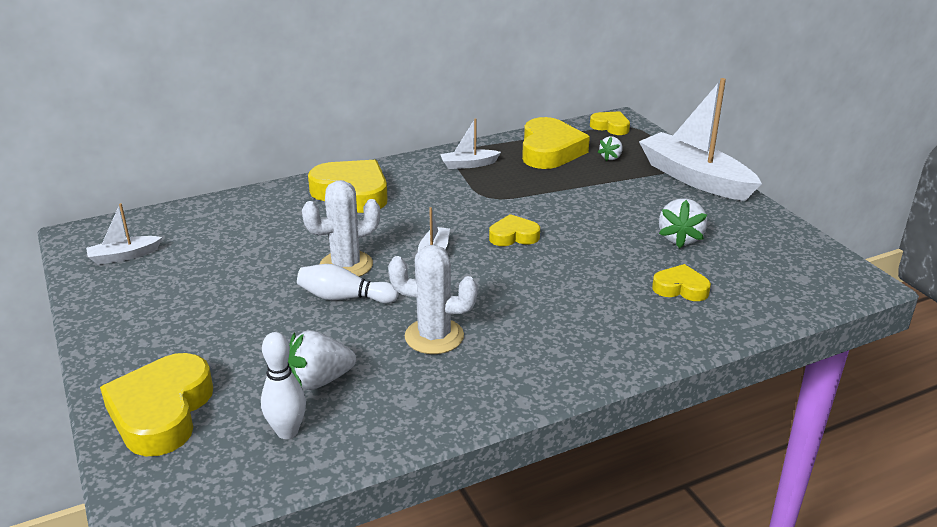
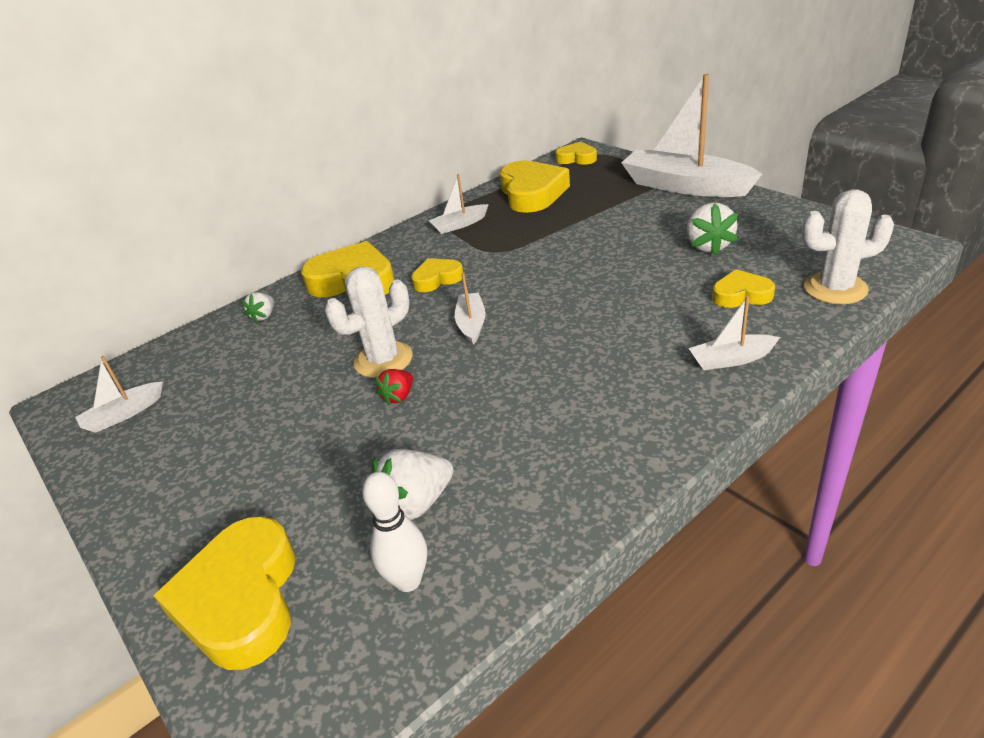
camera: 10 degrees left, 5 degrees up
(344, 297) = (398, 396): white bowling pin -> red strawberry
(434, 336) = (519, 414): white cactus -> white cactus (835, 288)
(513, 236) = (544, 284): yellow heart -> yellow heart (437, 279)
(611, 157) = (594, 186): white strawberry -> white strawberry (264, 316)
(635, 339) = (731, 359): none -> white boat

